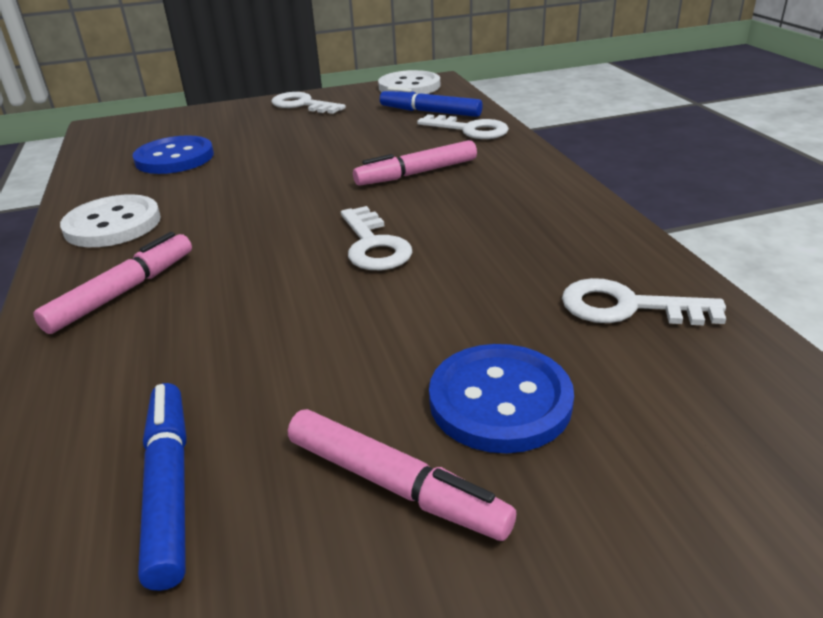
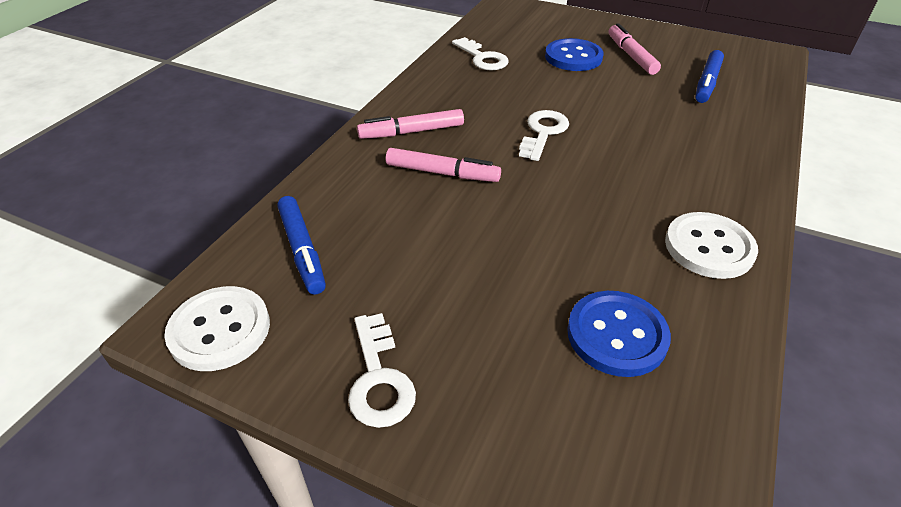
camera: 140 degrees left, 10 degrees up
(123, 292) = (711, 174): pink marker -> pink marker (411, 132)
(470, 130) = (327, 199): white key -> none

